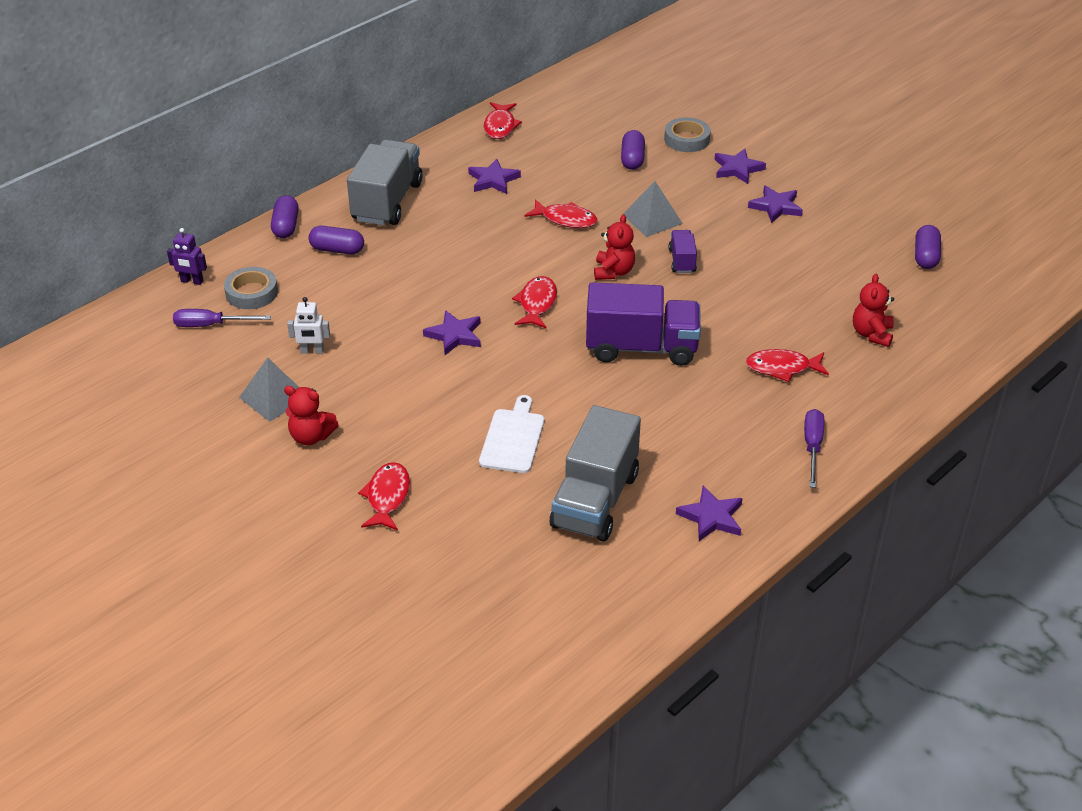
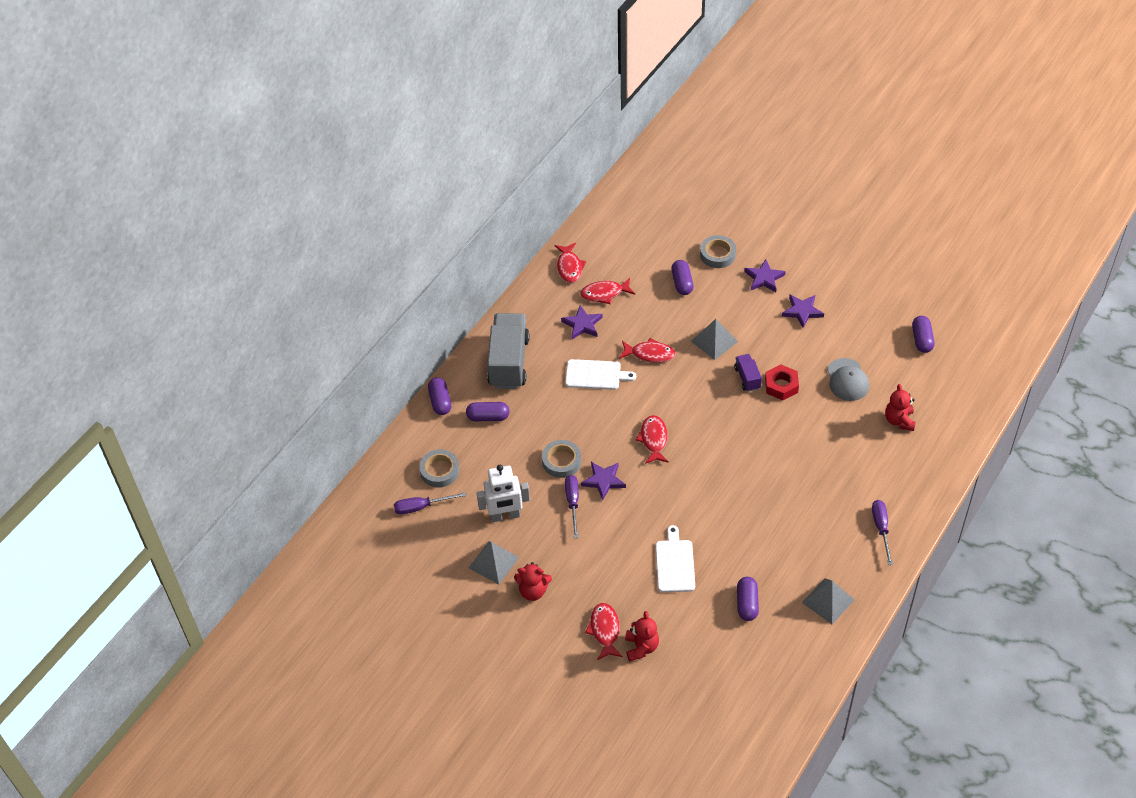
camera: 10 degrees left, 10 degrees up
(192, 281) = (390, 469): purple robot -> none
(312, 351) = (505, 516): white robot -> white robot, size x1.71
(405, 352) = (572, 503): none -> purple screwdriver
(409, 307) = (561, 461): none -> grey tape
(489, 229) = (595, 375): none -> white cutting board
(595, 500) = (747, 603): grey truck -> purple capsule
(613, 272) = (700, 398): red teddy bear -> red teddy bear (641, 647)
(641, 347) = (740, 465): purple truck -> none
(711, 517) = (828, 601): purple star -> grey pyramid
(724, 275) = (781, 385): none -> red nut
(782, 368) = (844, 464): red fish -> red fish (604, 294)
(813, 282) = (847, 380): none -> grey cap

